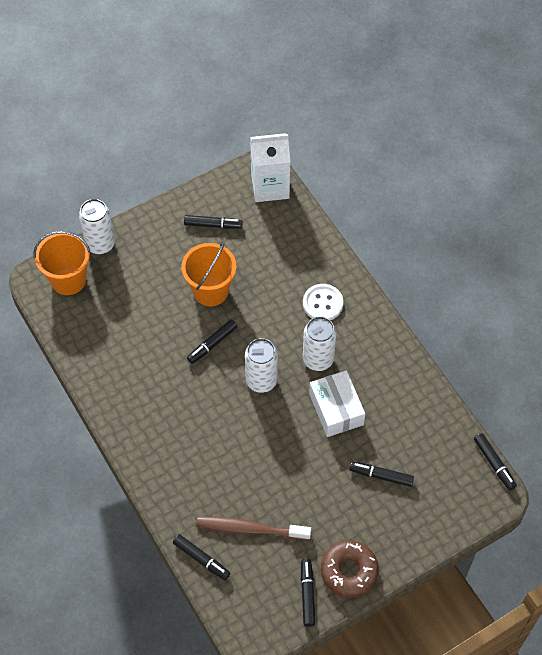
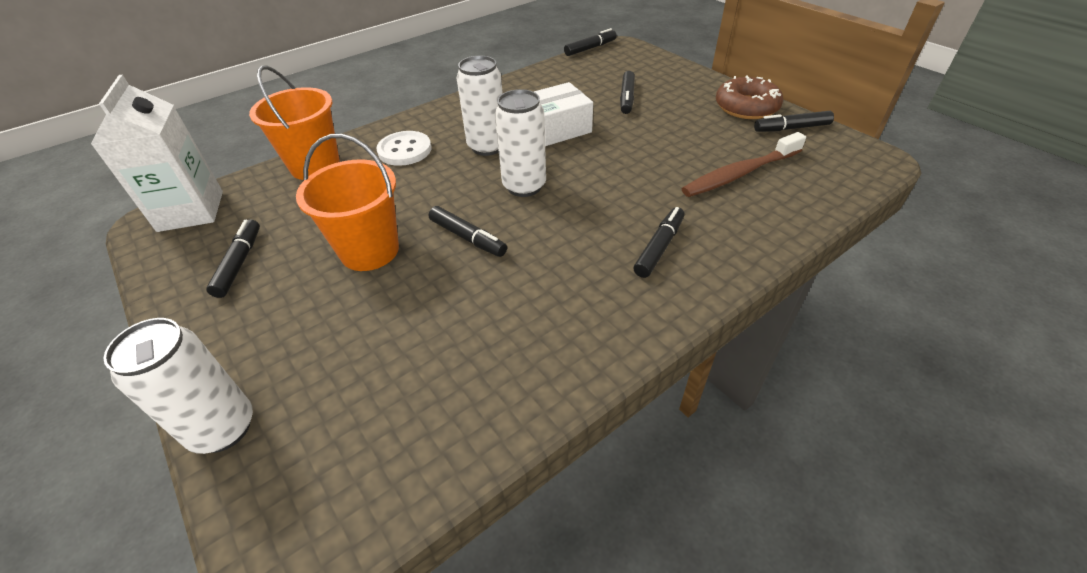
camera: 95 degrees left, 15 degrees down
(68, 280) = (303, 479): orange bucket -> orange bucket (315, 166)
(201, 559) = (808, 208): black marker -> black marker (659, 247)
(250, 529) = (739, 174): brown toothbrush -> brown toothbrush turned 60 degrees clockwise

